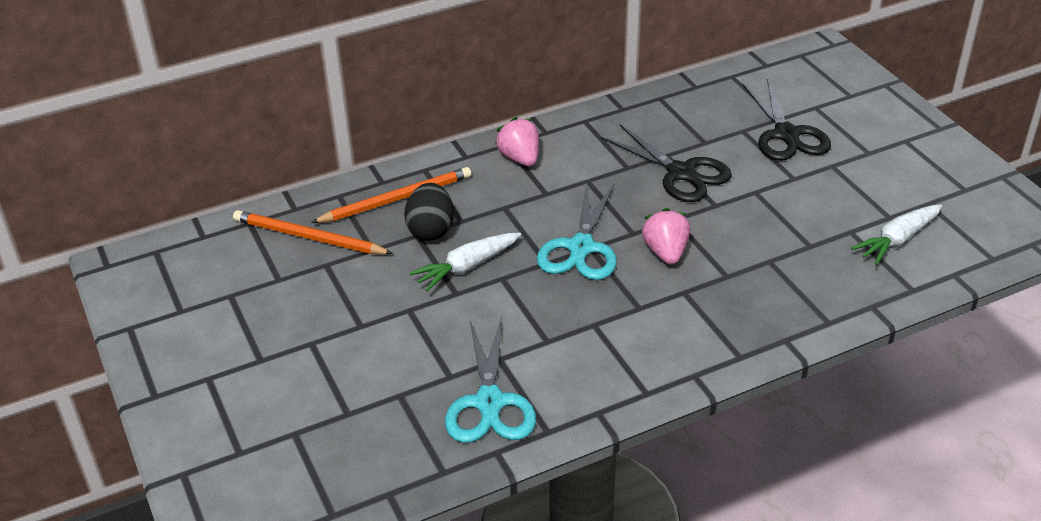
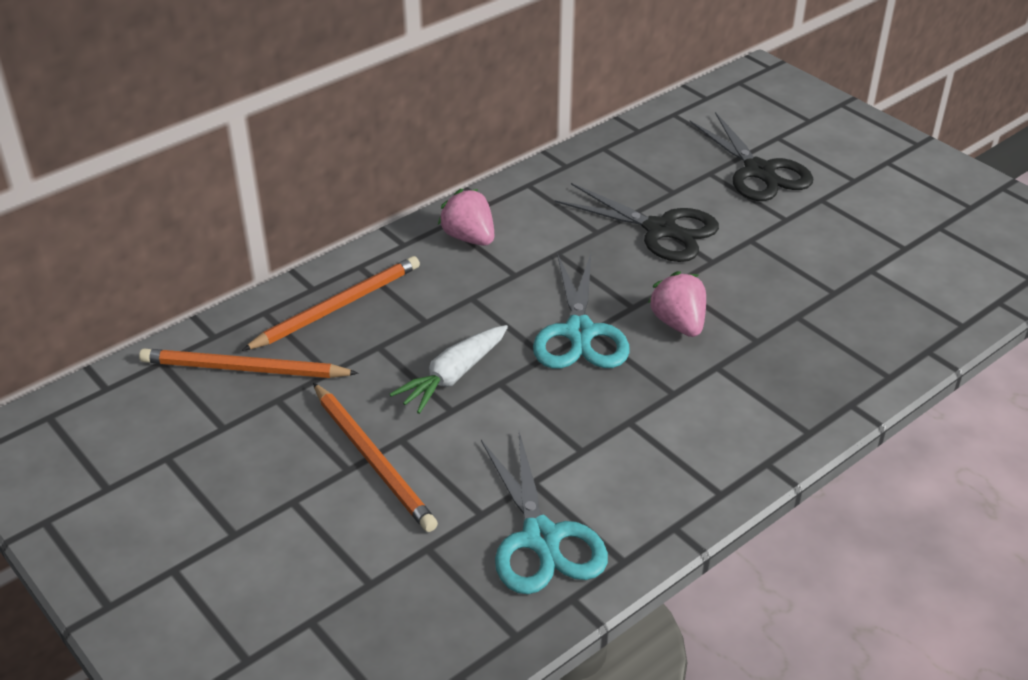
camera: 15 degrees left, 0 degrees up
(382, 322) = (373, 460): none -> orange pencil
(431, 230) = (393, 338): black egg -> none
(897, 240) = (924, 272): white carrot -> none

